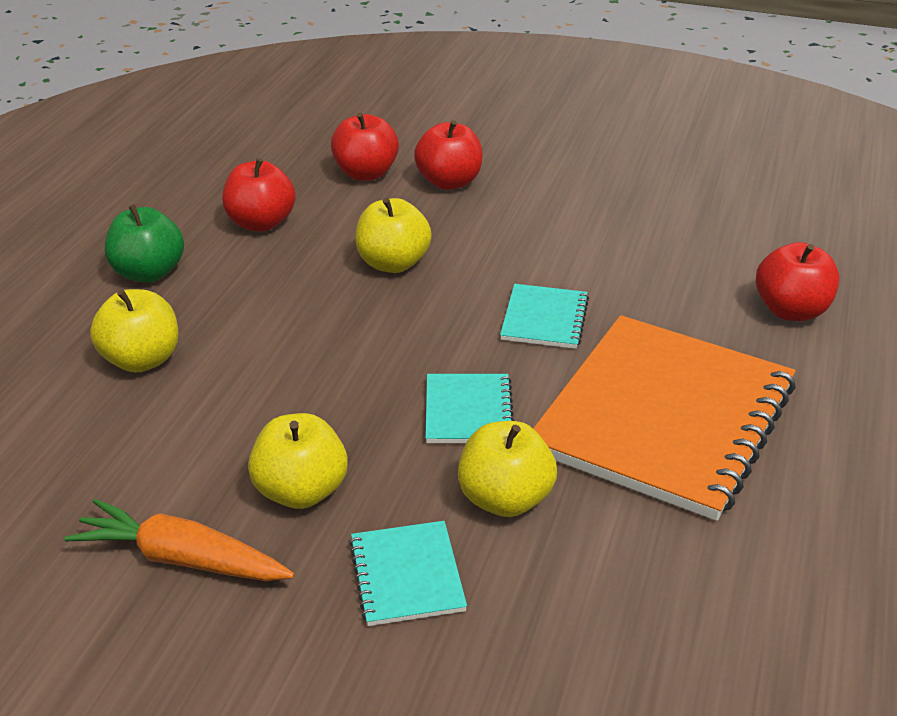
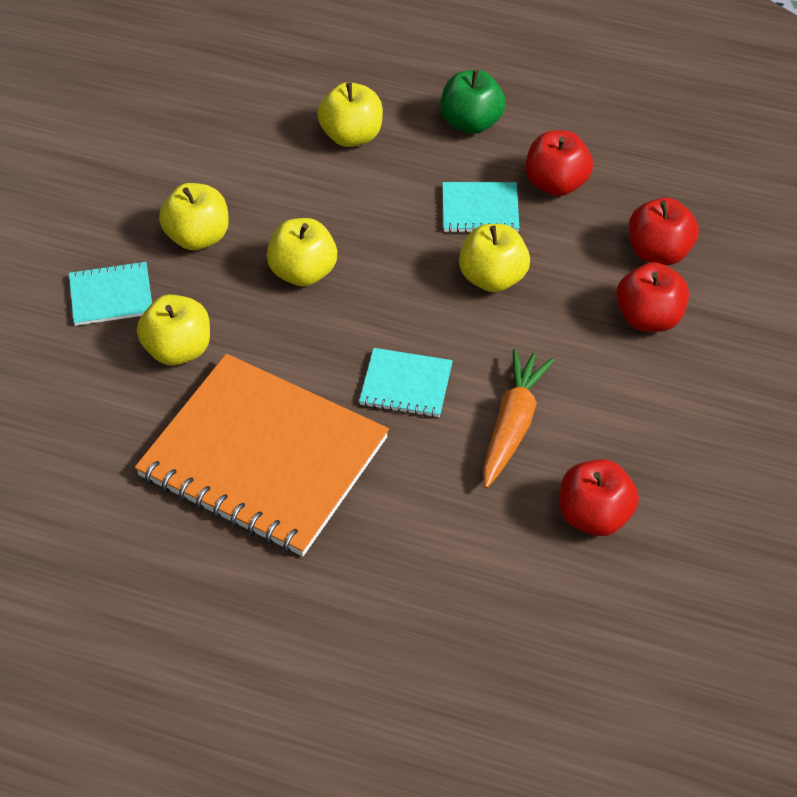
camera: 90 degrees right, 15 degrees up
(182, 559) = (141, 184): orange carrot -> orange carrot (512, 425)
(374, 395) = (303, 272): none -> yellow apple
(468, 411) = (280, 330): turquoise notebook -> turquoise notebook (480, 209)
(791, 311) = (421, 582): red apple -> red apple (594, 516)

